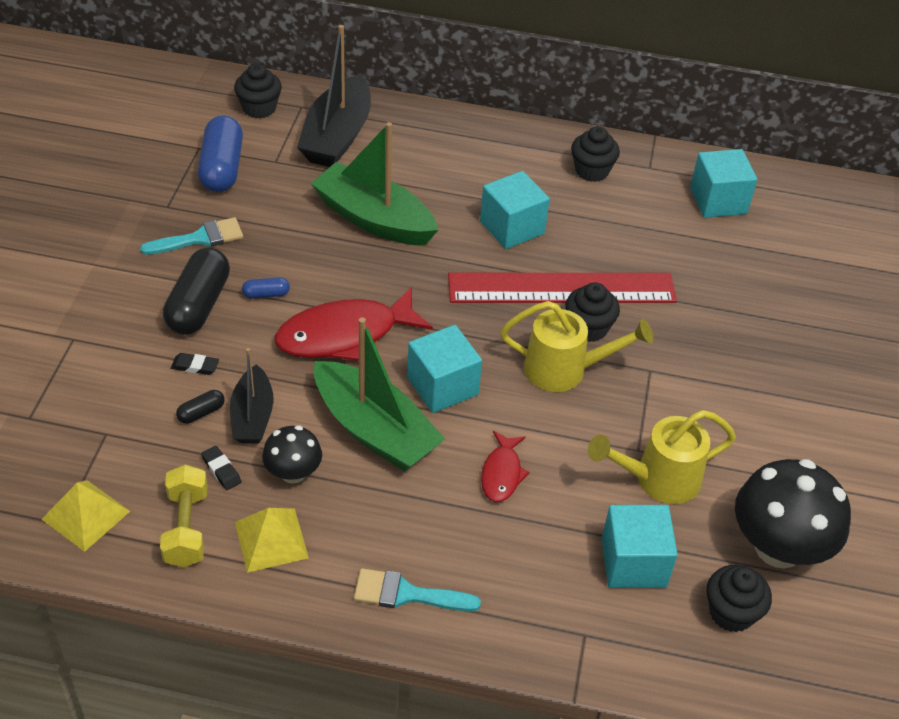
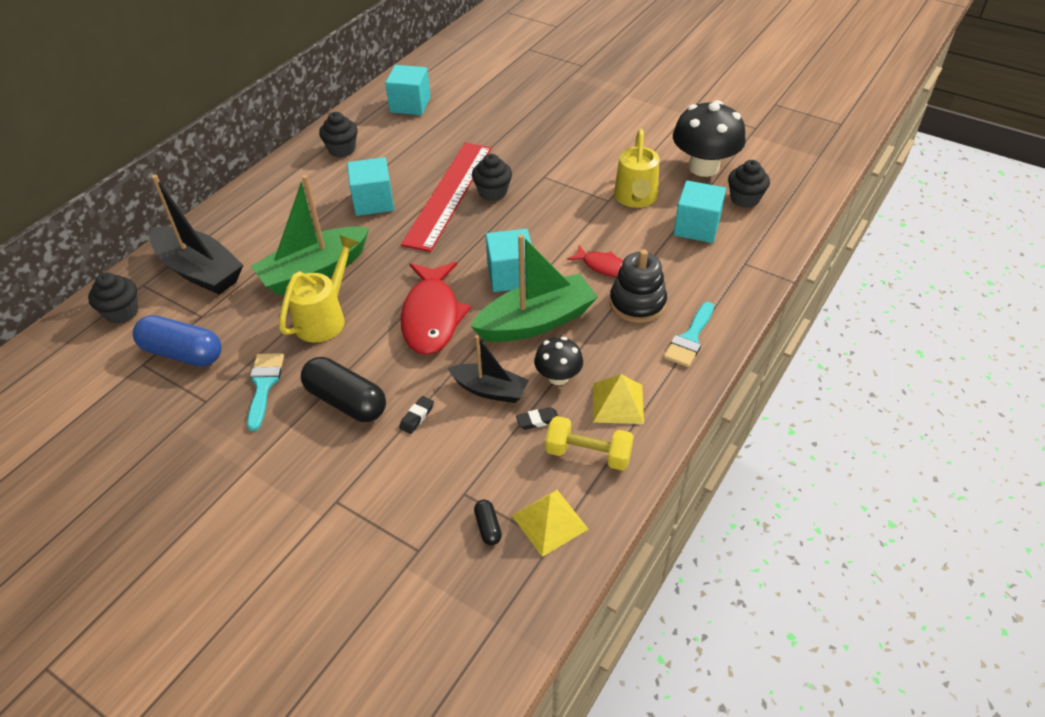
camera: 65 degrees left, 0 degrees up
(201, 413) = (471, 422): black capsule -> black capsule (488, 527)
(266, 294) = (359, 354): blue capsule -> none
(449, 524) = (637, 303): none -> black stacking toy
(564, 370) = (525, 213): yellow watering can -> yellow watering can (324, 318)

